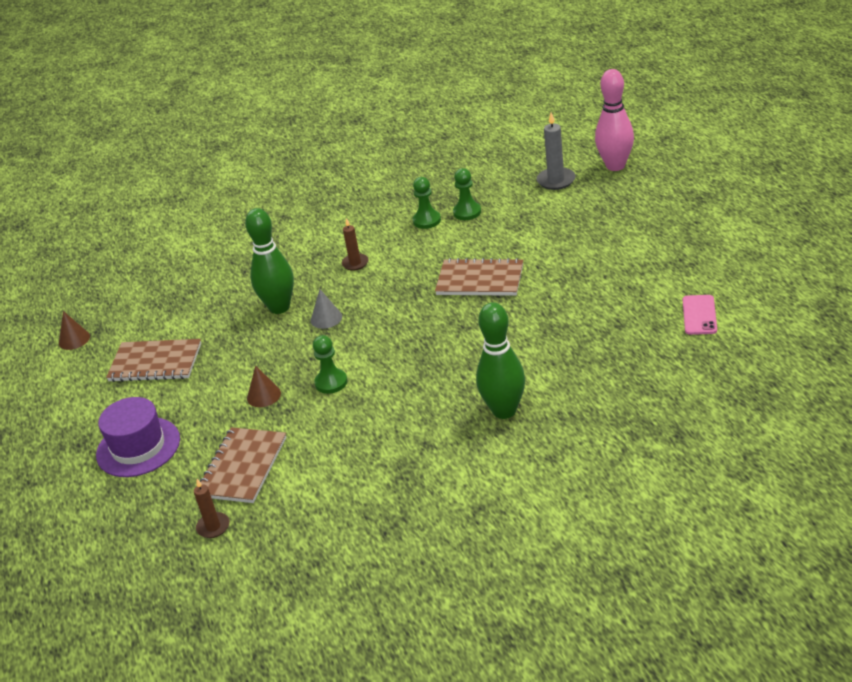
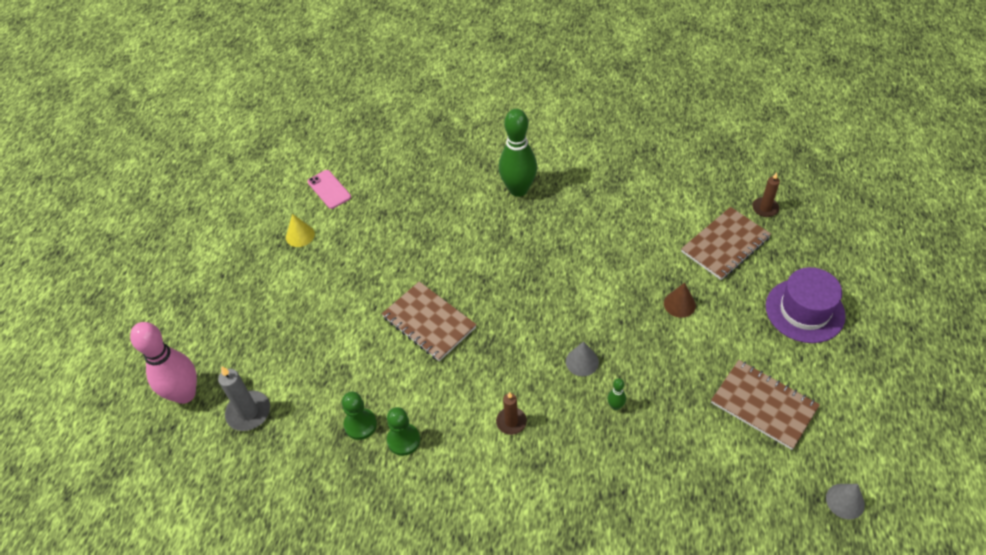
camera: 150 degrees left, 15 degrees up
(74, 339) = (845, 501): brown cone -> grey cone
(279, 307) = (615, 406): green bowling pin -> green bowling pin, size x0.40
(331, 382) = (619, 285): green pawn -> none
(672, 273) = (300, 235): none -> yellow cone
(699, 315) = (329, 189): pink phone -> pink phone turned 75 degrees counterclockwise

